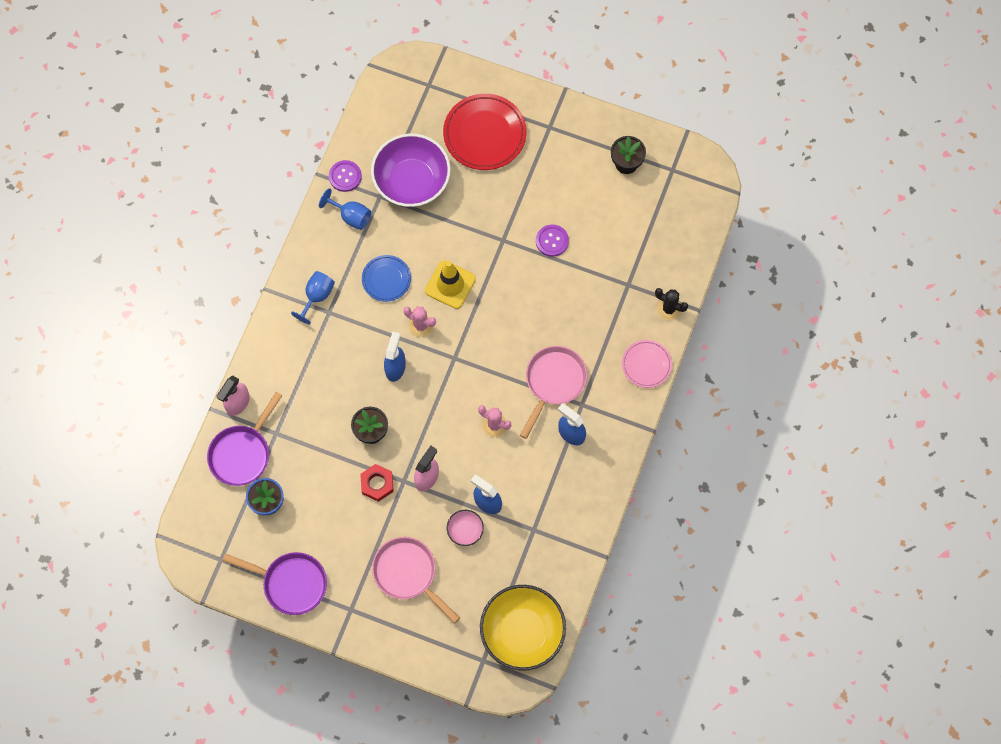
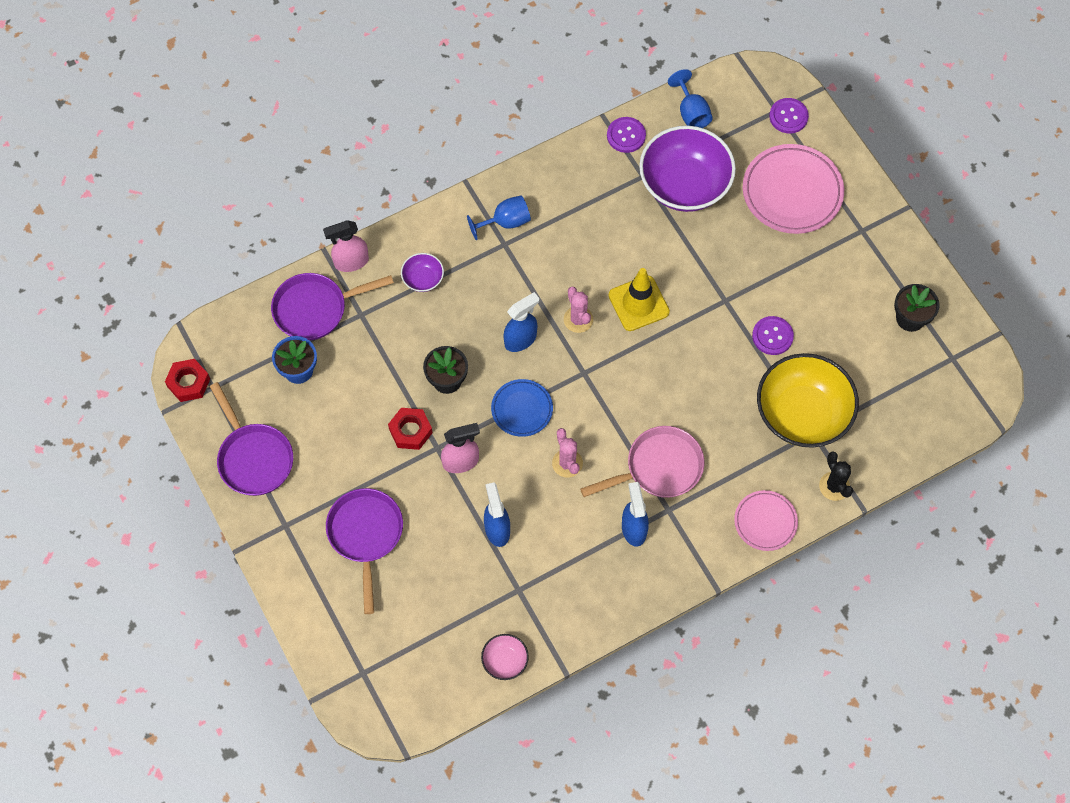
camera: 40 degrees right, 5 degrees down
(202, 569) = (188, 383): none -> red nut
(296, 377) = (423, 279): none -> purple bowl
(351, 216) = (600, 174): blue goblet -> blue goblet (691, 113)
(386, 279) = (583, 254): blue plate -> blue plate (522, 409)
(408, 573) = (365, 535): pink pan -> purple pan
(439, 83) = (788, 116): none -> purple button
(465, 530) = (453, 538): pink bowl -> pink bowl (505, 661)
(484, 134) = (792, 192): red plate -> pink plate
(522, 632) = (422, 677): yellow bowl -> yellow bowl (802, 414)

